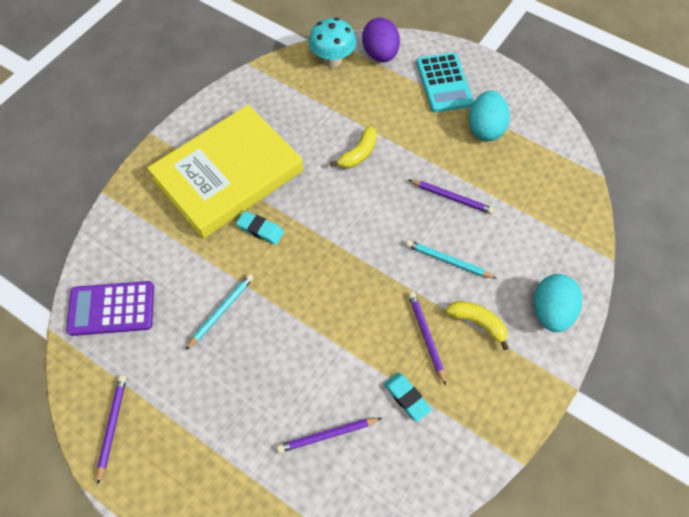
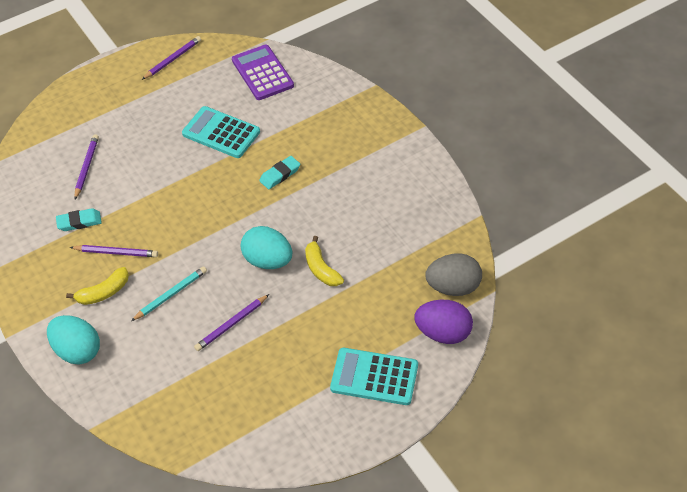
camera: 115 degrees right, 10 degrees down
(111, 309) = (262, 73): purple calculator -> purple calculator turned 45 degrees counterclockwise
(112, 426) = (173, 59): purple pencil -> purple pencil turned 75 degrees counterclockwise
(221, 311) = (221, 133): turquoise pencil -> turquoise calculator
(228, 175) = (348, 167): yellow book -> none
(332, 60) = (453, 287): turquoise mushroom -> grey egg
(485, 128) = (295, 389): turquoise egg -> turquoise egg (268, 260)

